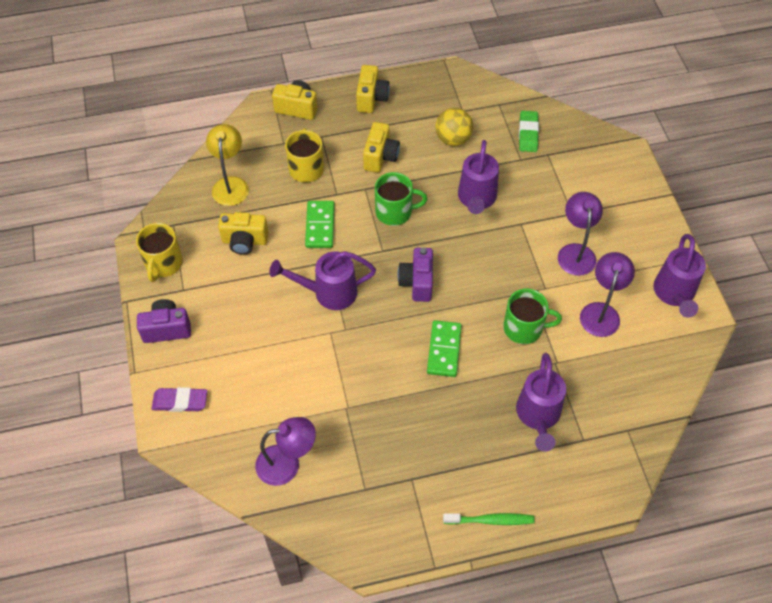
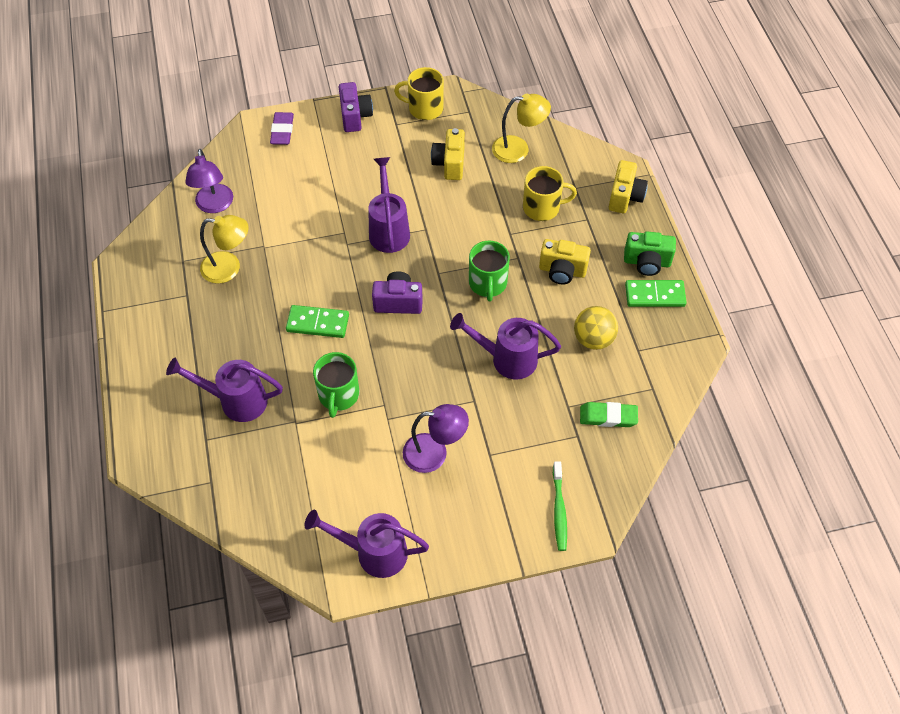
camera: 90 degrees right, 0 degrees up
(320, 226) = (468, 221): green domino -> green domino (655, 295)
(371, 98) = (647, 262): yellow camera -> green camera
(375, 439) = (229, 268): none -> yellow lamp
(490, 520) = (137, 354): green toothbrush -> green toothbrush (559, 509)
(601, 312) = (354, 471): purple lamp -> none

